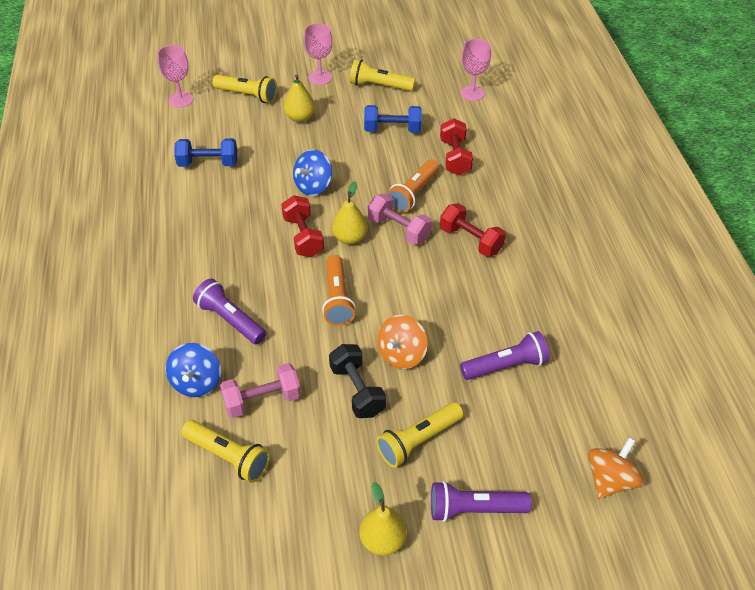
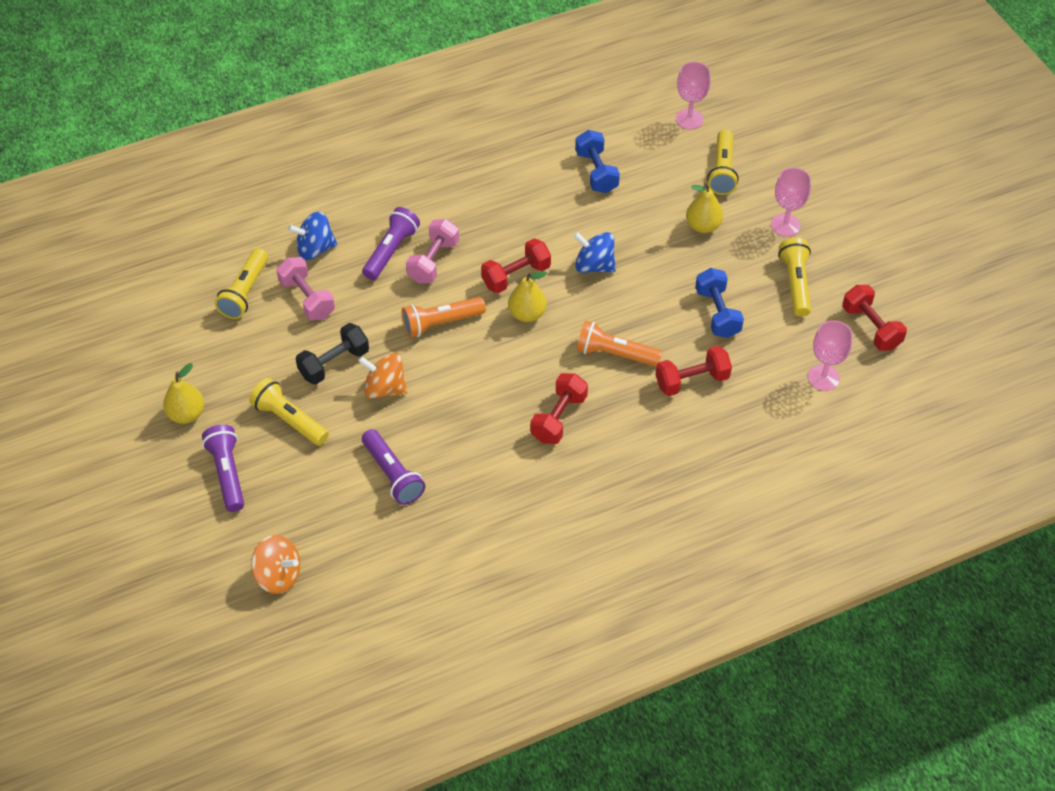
camera: 75 degrees right, 5 degrees up
(399, 229) = (553, 352): pink dumbbell -> pink dumbbell (433, 261)
(434, 62) = (871, 328): none -> red dumbbell

